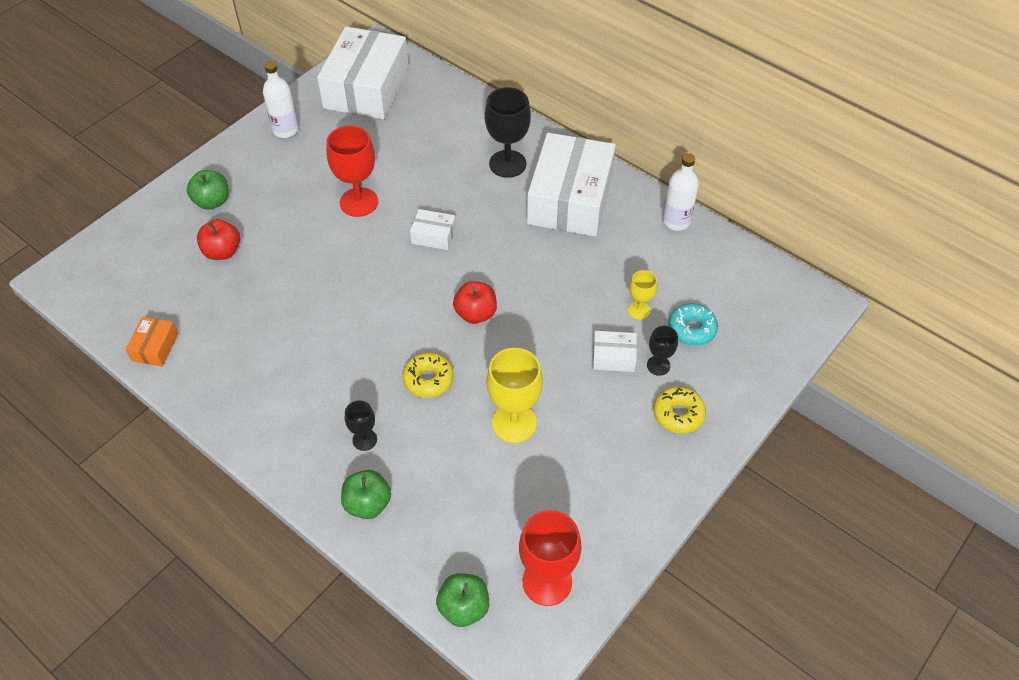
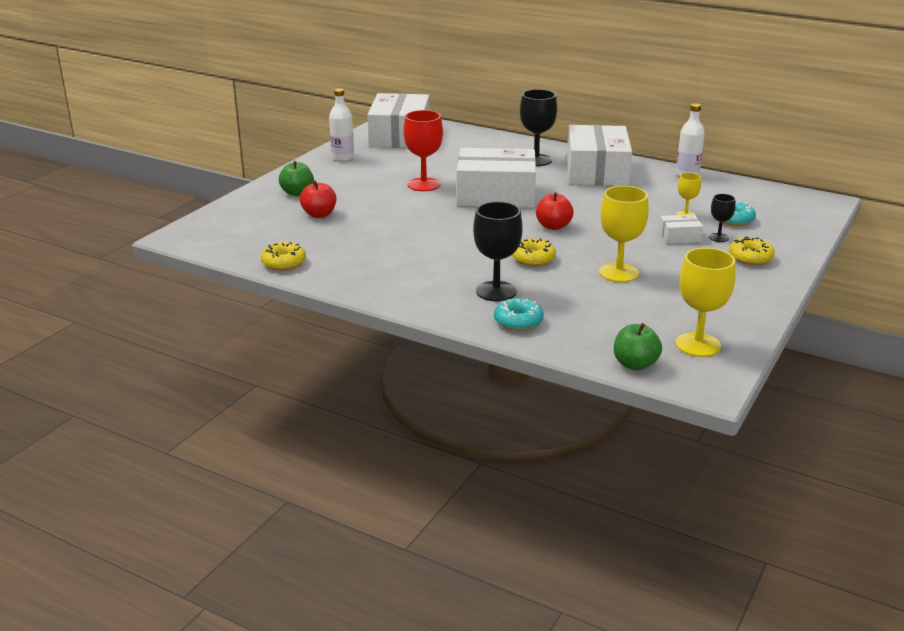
camera: 10 degrees left, 25 degrees down
(155, 347) = (284, 263): orange box -> yellow donut
(364, 439) = (496, 291): black goblet -> black goblet, size x1.84
(368, 504) = (518, 322): green apple -> turquoise donut
(433, 235) = (495, 195): white box -> white box, size x2.35
(547, 581) = (698, 345): red goblet -> yellow goblet

